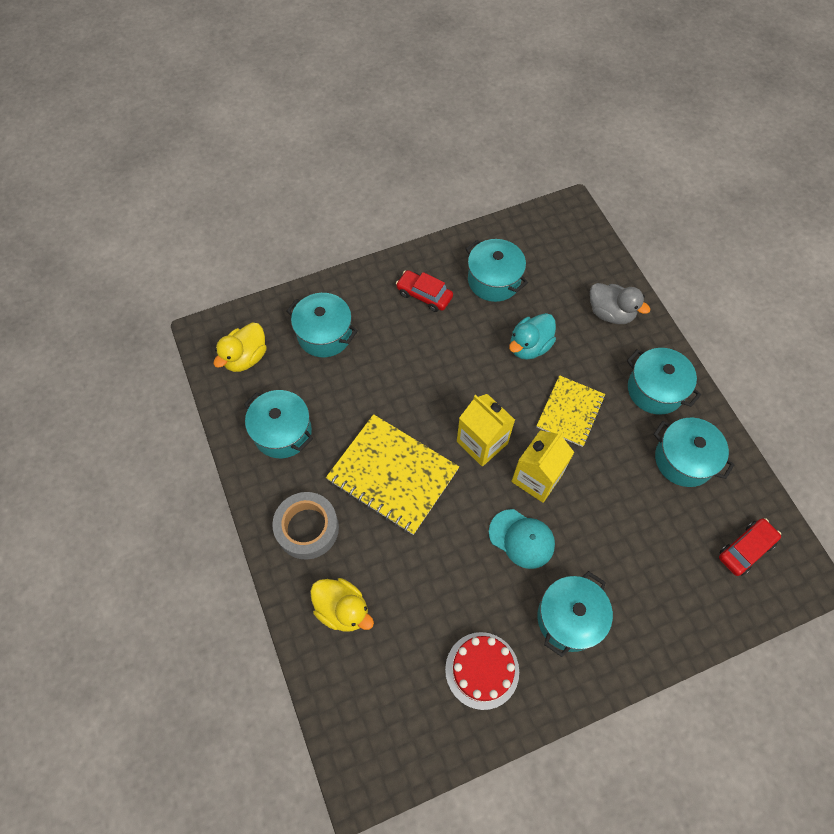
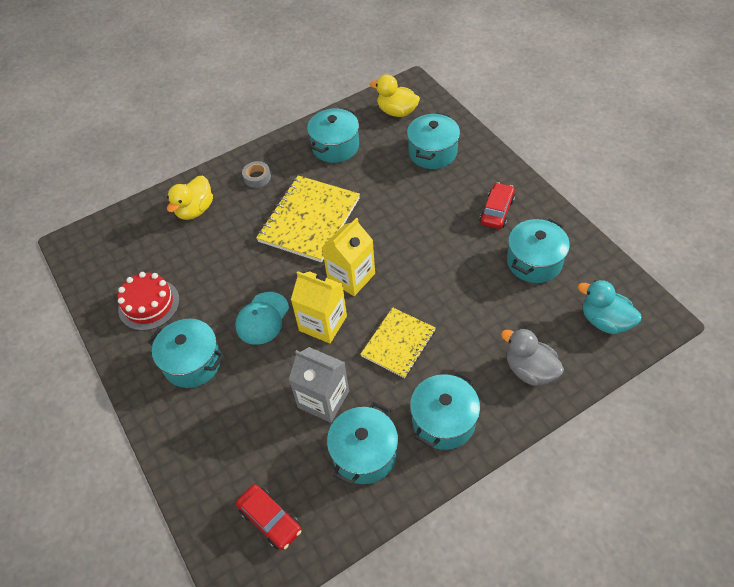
camera: 85 degrees right, 10 degrees down
(307, 528) = (257, 177): grey tape -> grey tape, size x0.55
(529, 346) = (464, 301): turquoise duck -> turquoise duck (604, 321)
(570, 412) = (398, 343): yellow notebook -> yellow notebook turned 75 degrees counterclockwise
(610, 313) = (529, 370): grey duck -> grey duck turned 105 degrees clockwise
(625, 488) = (323, 399): none -> grey carton

